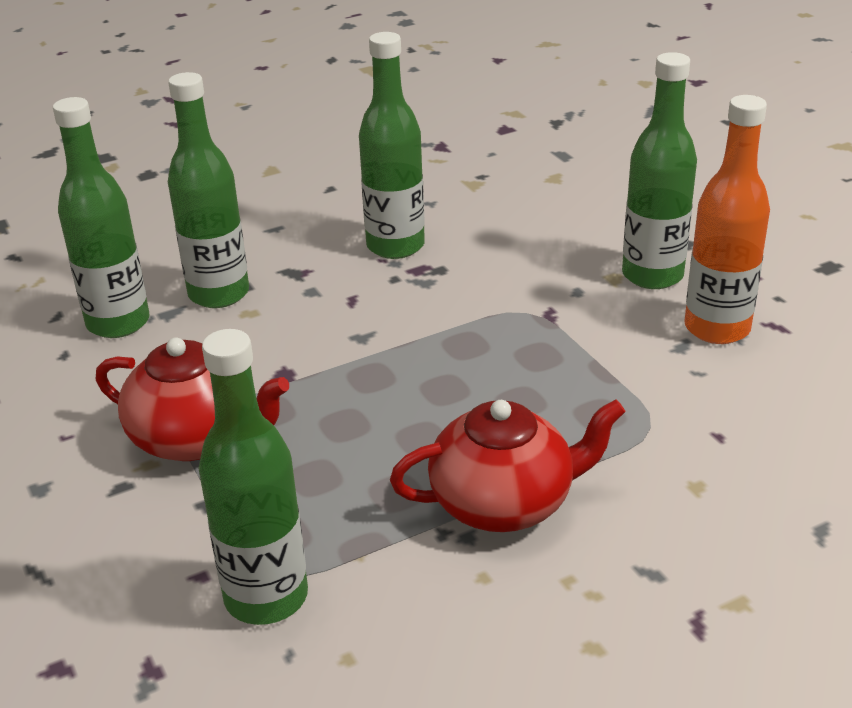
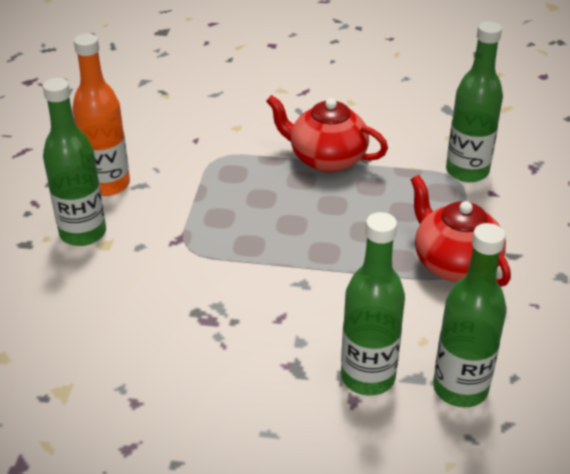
camera: 145 degrees left, 5 degrees up
(395, 246) = (200, 353): green bottle -> none

